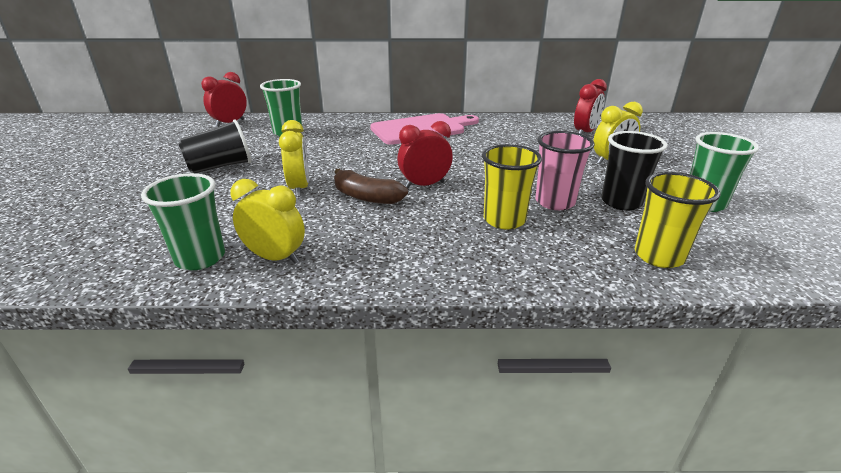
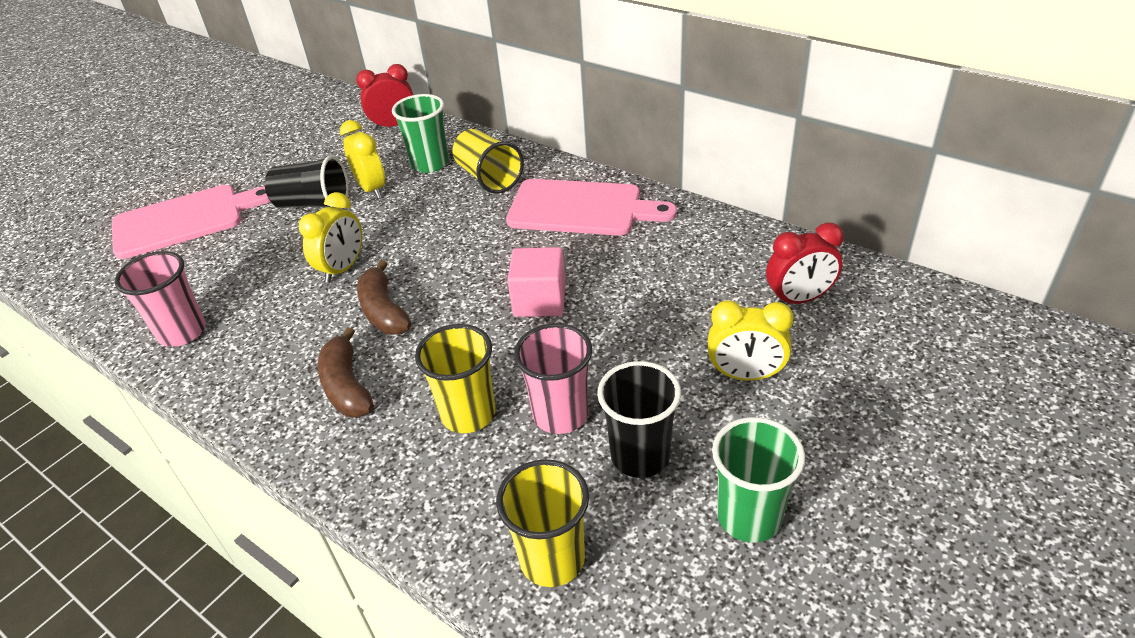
camera: 40 degrees right, 10 degrees up
(98, 202) = (184, 220): none -> pink cutting board
(200, 258) = (182, 332): green cup -> pink cup
(275, 257) = (229, 360): yellow clock -> yellow clock (372, 189)
(341, 130) = (488, 177): none -> yellow cup
(400, 237) = (347, 386): none -> brown banana
(424, 185) = (460, 317): red clock -> none
(461, 166) = (539, 301): none -> pink cube

